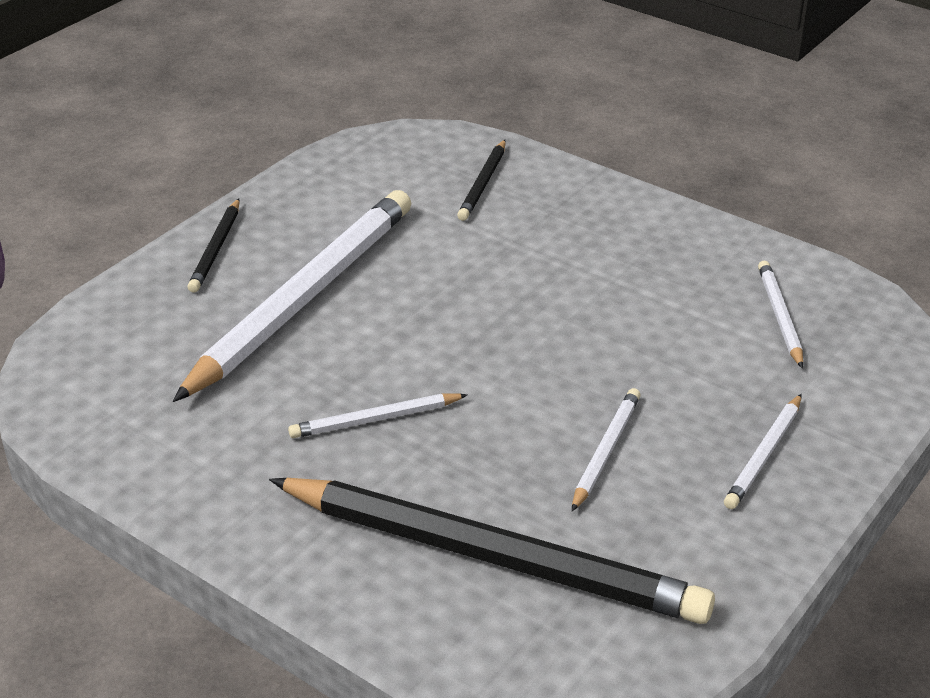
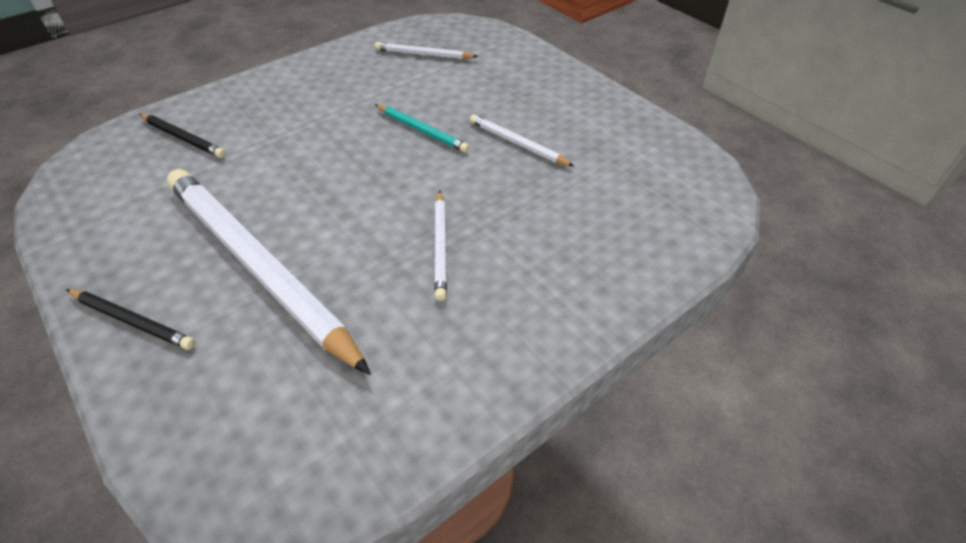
camera: 75 degrees left, 10 degrees up
(492, 556) = (602, 211): black pencil -> none
(589, 356) = (422, 130): none -> turquoise pencil
(764, 455) = (542, 88): white pencil -> none

